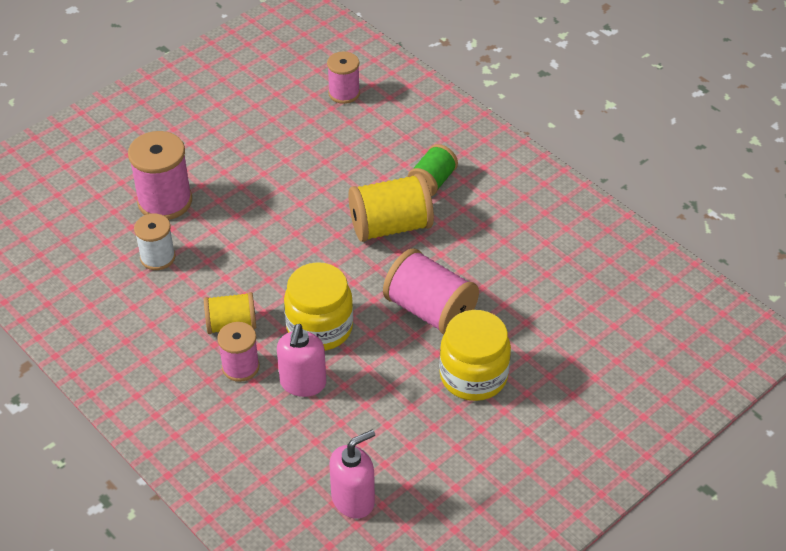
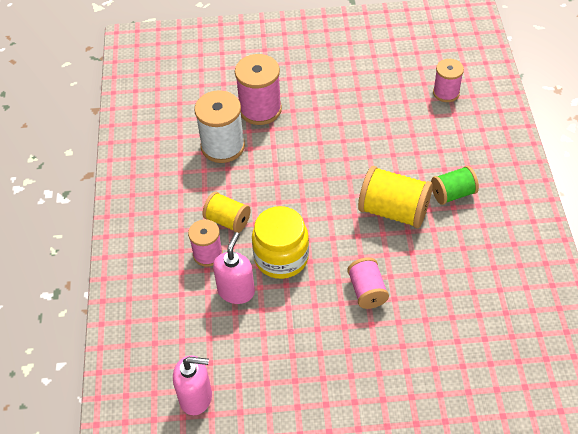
camera: 40 degrees right, 5 degrees up
(157, 257) = (223, 146): white spool -> white spool, size x1.60
(303, 383) = (236, 291): pink soap dispenser -> pink soap dispenser turned 150 degrees clockwise
(430, 310) = (367, 291): pink spool -> pink spool, size x0.62
(473, 376) = (355, 360): yellow jar -> none

